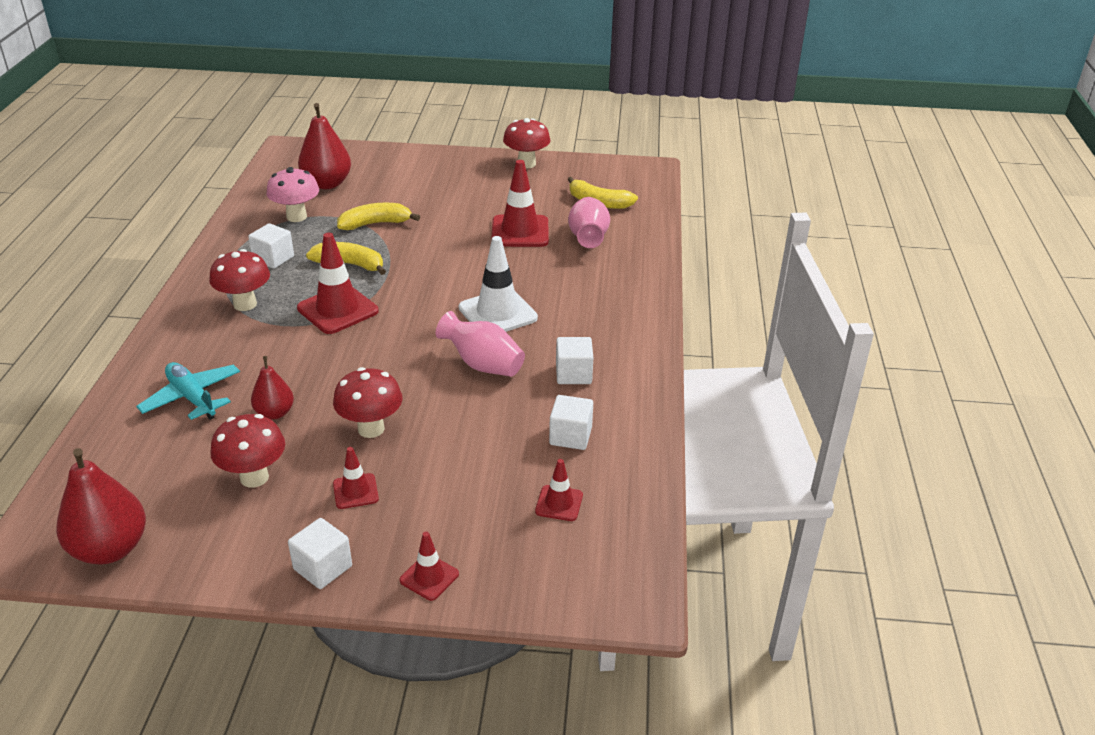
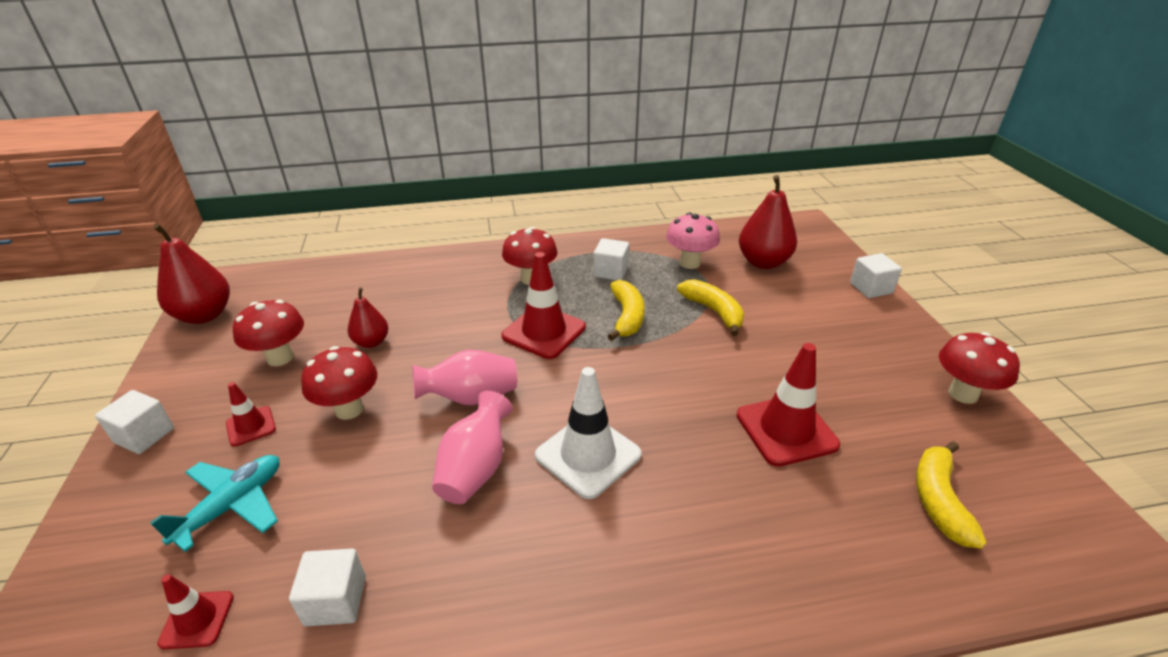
camera: 75 degrees right, 0 degrees up
(192, 398) = (389, 294): turquoise plane -> turquoise plane (232, 506)
(429, 577) = (102, 520): red traffic cone -> none
(573, 374) = (475, 572): white cube -> white cube (871, 288)
(588, 238) = (826, 510): pink vase -> pink vase (471, 397)

